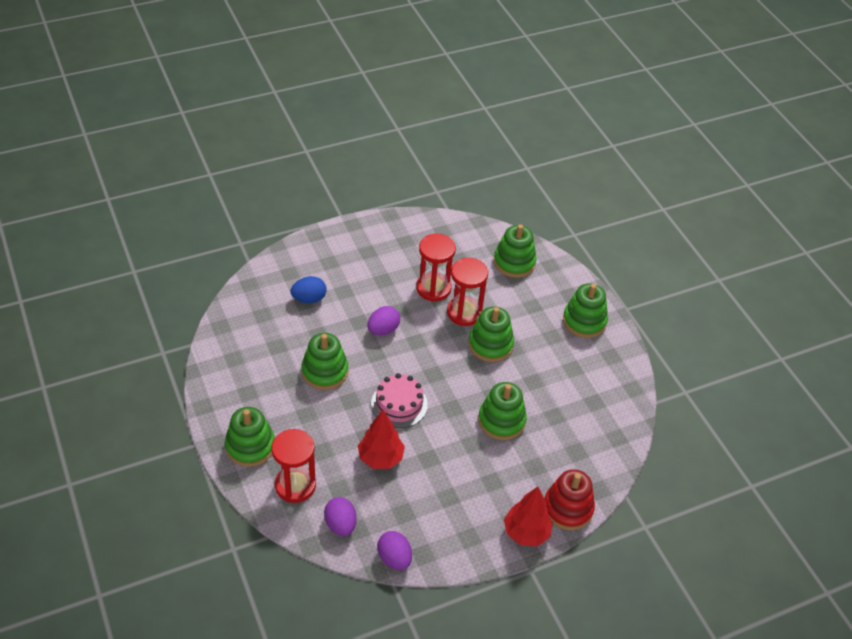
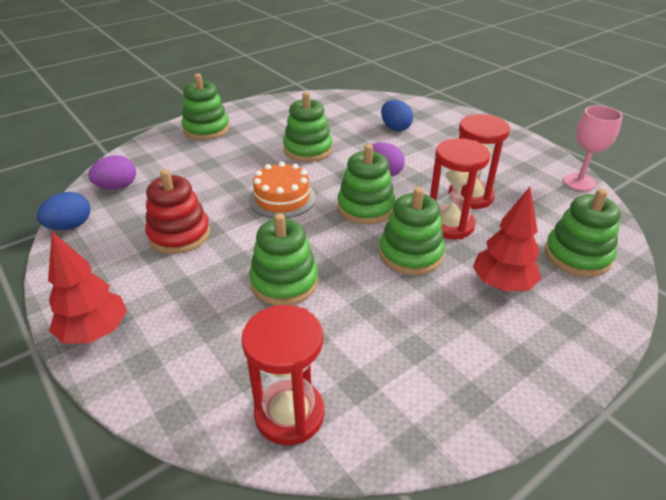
camera: 80 degrees right, 10 degrees down
(295, 485) = (164, 156): red hourglass -> red hourglass (289, 414)
(380, 458) = (204, 198): red tree -> red tree (502, 284)
(394, 558) = (70, 226): purple egg -> blue egg
(399, 404) = (282, 198): pink cake -> orange cake
(435, 221) = (579, 182): none -> pink goblet
(567, 508) = (137, 375): red stacking toy -> red stacking toy (179, 235)
(584, 321) = (525, 350): green stacking toy -> green stacking toy (365, 207)

